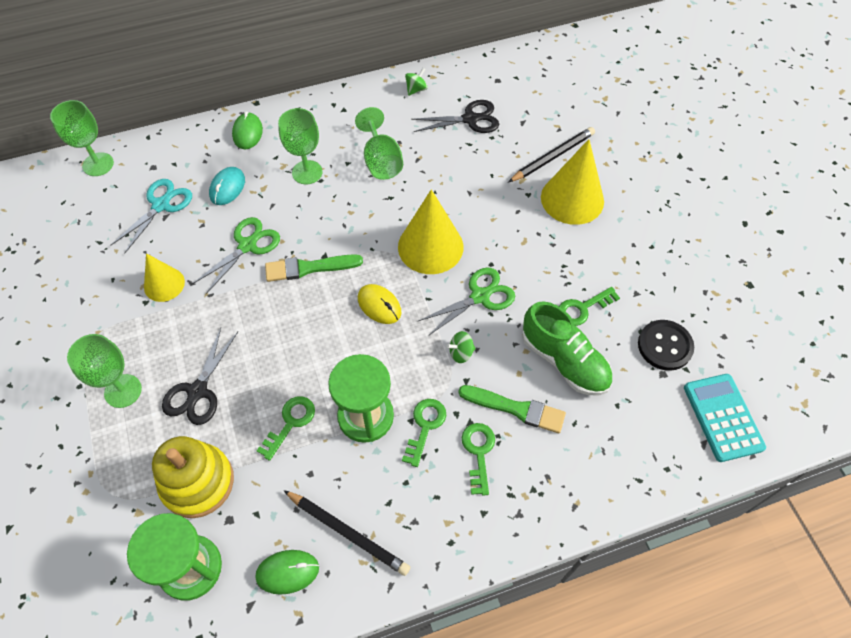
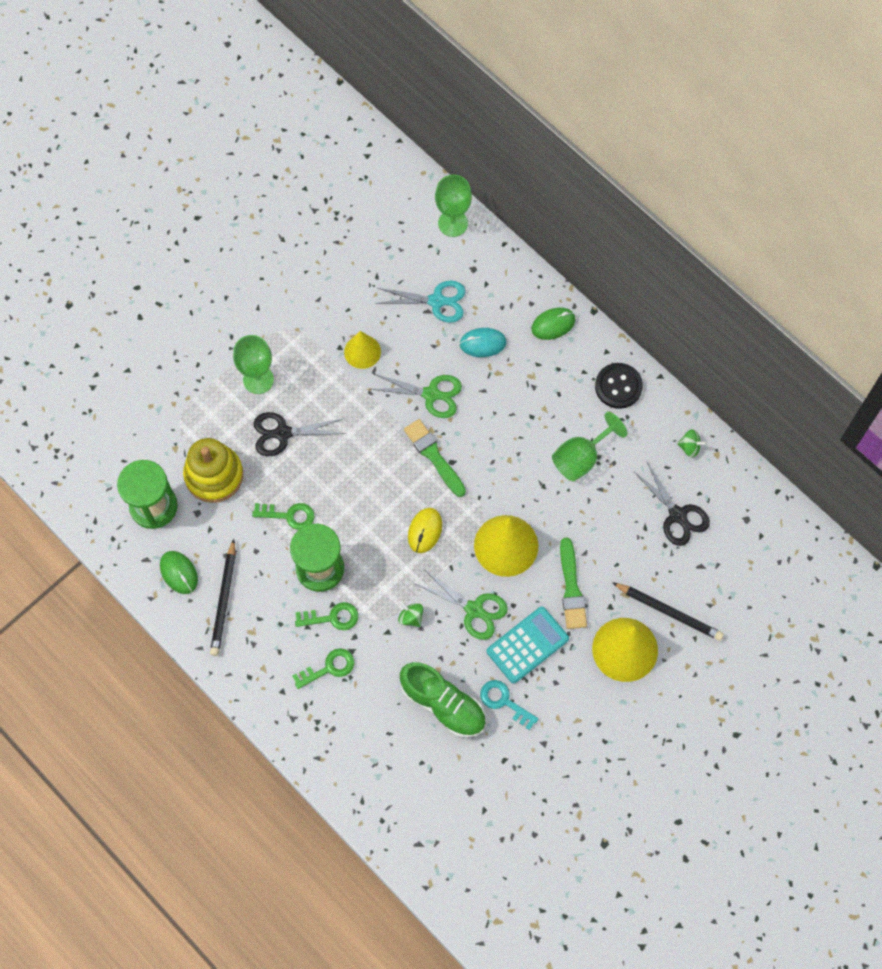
camera: 65 degrees right, 10 degrees up
(307, 172) = (534, 400): green goblet -> none
(516, 409) = (380, 682): green brush -> green brush (571, 588)
(564, 361) = (443, 704): green shoe -> green shoe turned 75 degrees counterclockwise
(583, 308) = (504, 702): green key -> turquoise key
(664, 346) = (498, 785): black button -> black button (618, 386)
(723, 417) = (450, 853): turquoise calculator -> turquoise calculator (527, 645)

